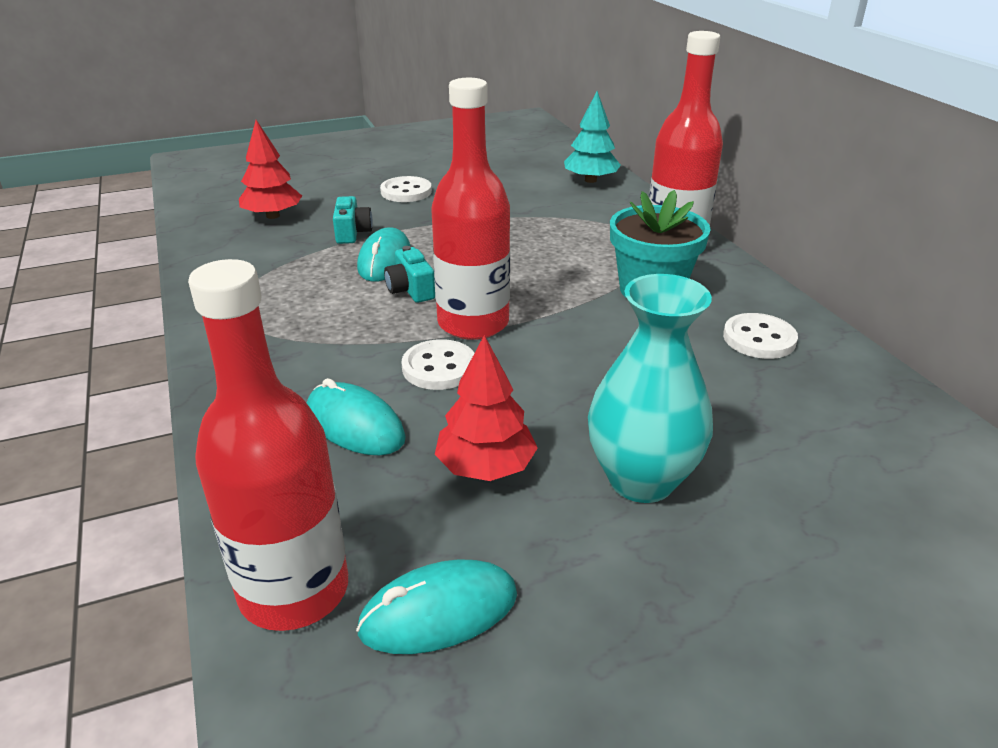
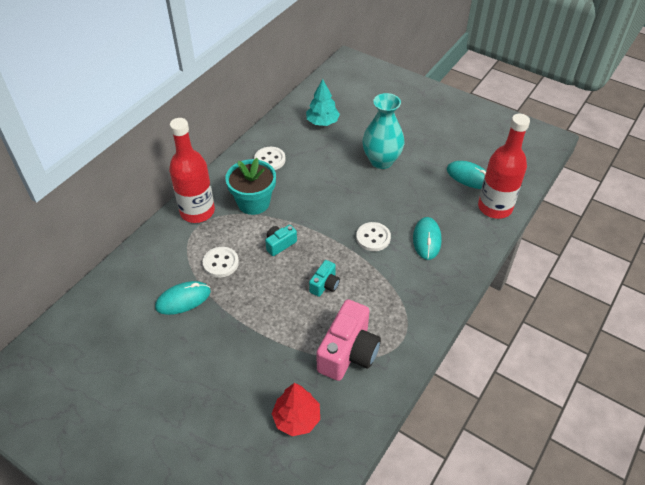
camera: 125 degrees left, 15 degrees up
(288, 268) = (348, 352): none -> pink camera
(352, 233) = (286, 355): turquoise camera -> turquoise camera (280, 244)
(384, 260) = (305, 315): turquoise mouse -> turquoise mouse (183, 299)
(406, 192) = (206, 370): white button -> white button (221, 263)
(473, 323) = (333, 245): red bottle -> none
(485, 467) = (411, 196): red tree -> none
(590, 180) = (122, 283): turquoise tree -> turquoise tree (322, 122)

